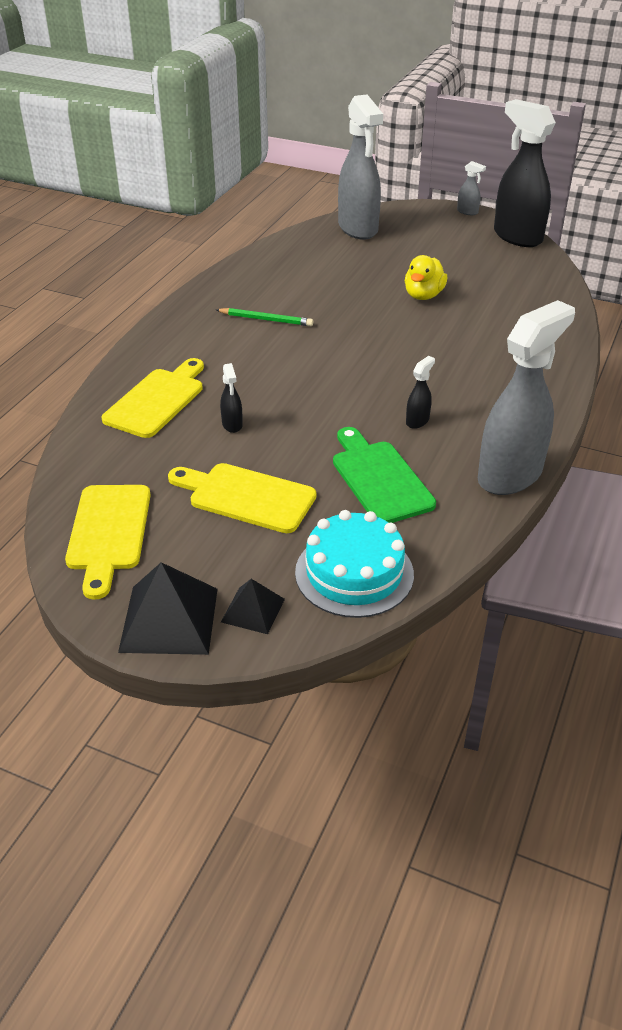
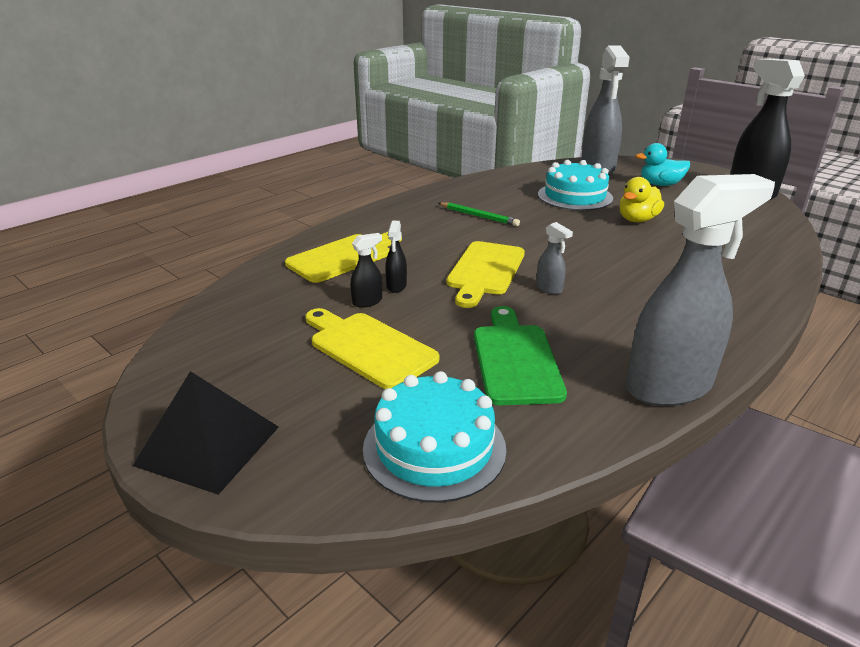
camera: 20 degrees right, 10 degrees down
(108, 532) = (218, 350): yellow cutting board -> yellow cutting board (485, 271)
(253, 610) = (299, 459): black pyramid -> none
(351, 274) = (575, 196): none -> turquoise cake
(417, 421) = (583, 316): black spray bottle -> black spray bottle (367, 301)
(429, 242) = (660, 184): none -> turquoise duck
(467, 212) = (707, 170): grey spray bottle -> grey spray bottle (549, 288)

